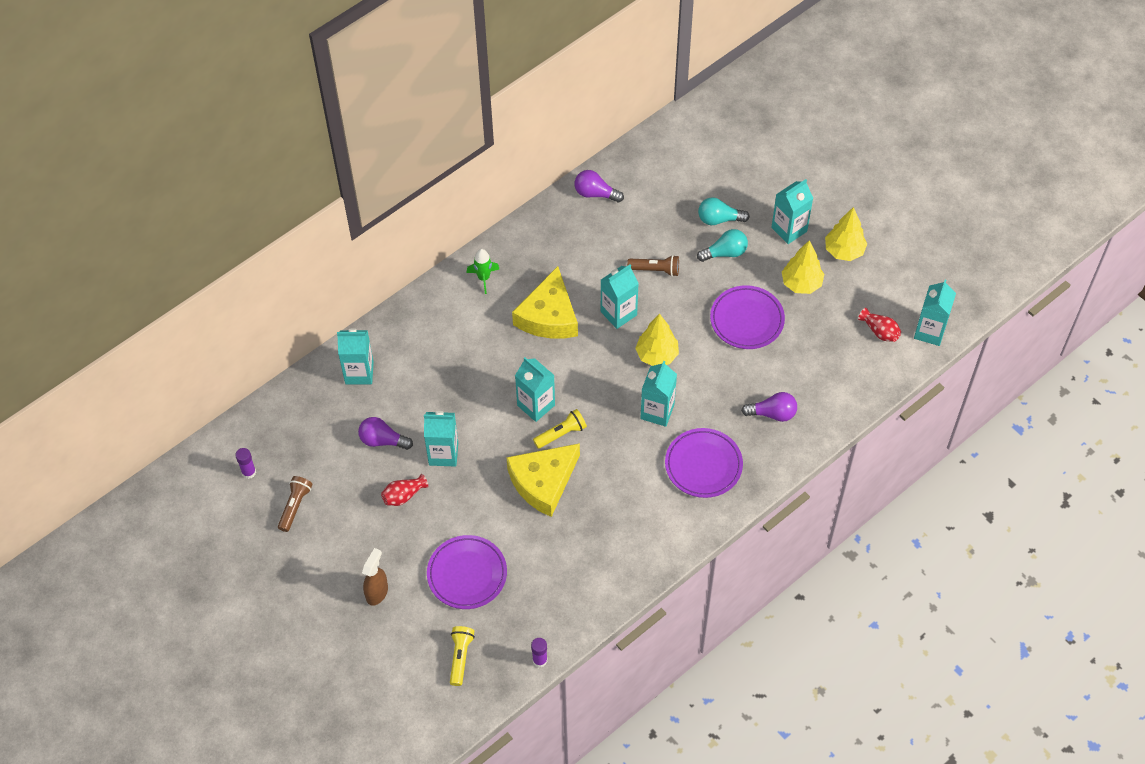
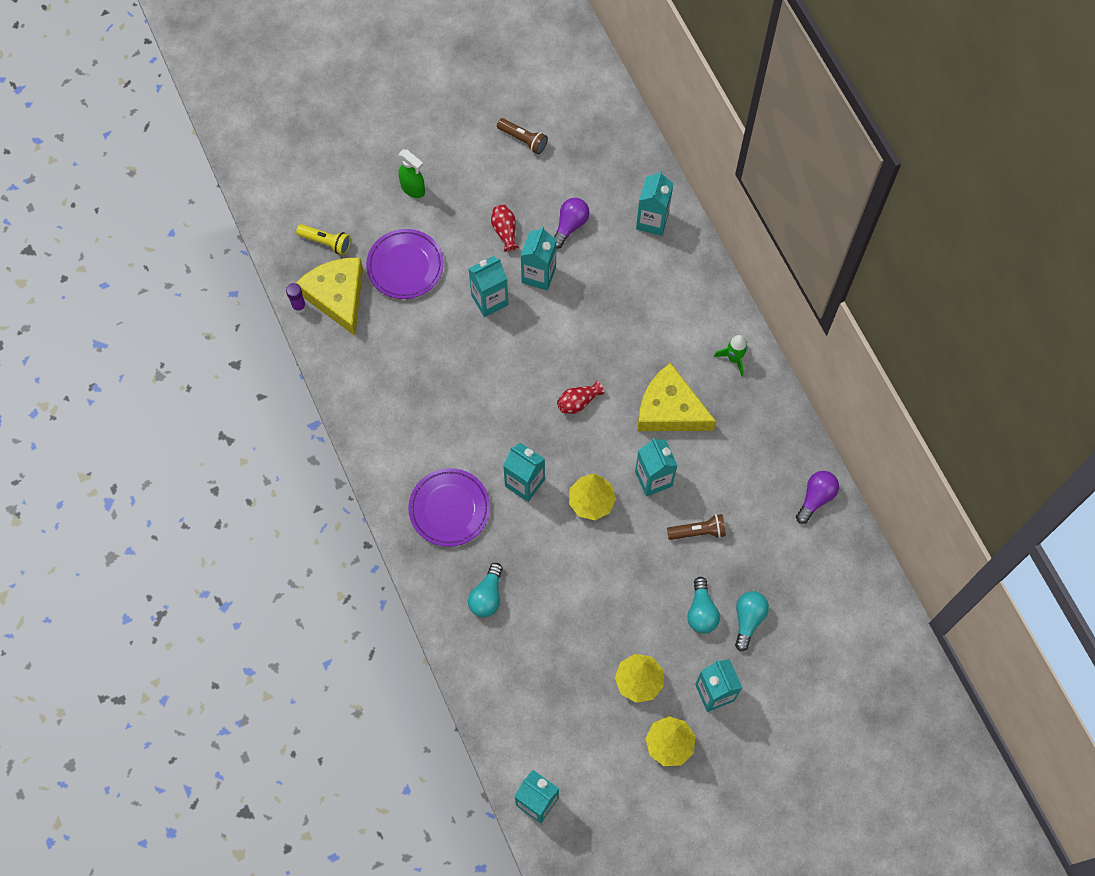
camera: 105 degrees right, 10 degrees up
(249, 472) = (571, 109): purple glue stick -> none
(377, 592) = (413, 189): brown spray bottle -> green spray bottle
(536, 405) = (567, 370): turquoise carton -> turquoise carton (489, 300)
(543, 482) = (479, 355): yellow cheese -> yellow cheese (337, 296)
(561, 434) = (527, 385): yellow flashlight -> none
(655, 270) = (698, 532): brown flashlight -> brown flashlight turned 120 degrees counterclockwise
(747, 320) = (608, 607): purple plate -> none
(772, 413) = (487, 596): purple light bulb -> turquoise light bulb
(879, 331) = (553, 745): red vase -> red vase (578, 402)

